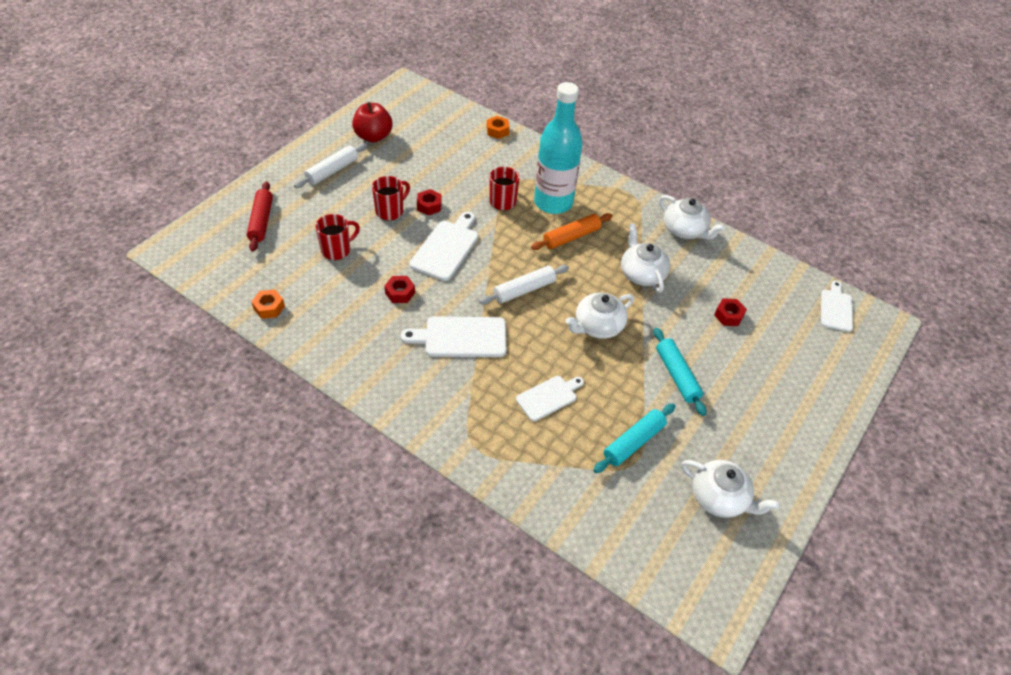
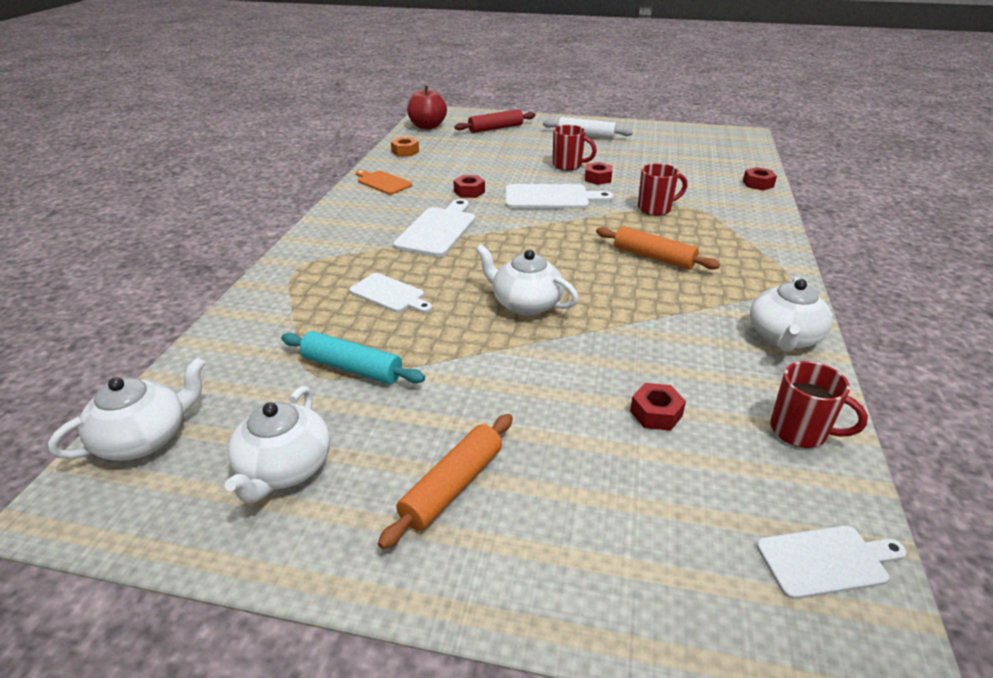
camera: 70 degrees right, 15 degrees down
(336, 346) = (382, 182): none -> orange cutting board
(337, 250) = (494, 158): red mug -> red mug (800, 431)
(373, 136) = (653, 139): red apple -> red apple (427, 126)
(461, 337) = (438, 230): white cutting board -> white cutting board turned 45 degrees clockwise
(497, 131) = (758, 184): orange nut -> red nut
(524, 290) = (536, 247): white rolling pin -> none
(553, 202) = (694, 235): turquoise bottle -> none
(641, 274) = (651, 318): white teapot -> white teapot (144, 438)
(677, 375) = (492, 383): turquoise rolling pin -> none
(757, 423) = (453, 486): none -> orange rolling pin

